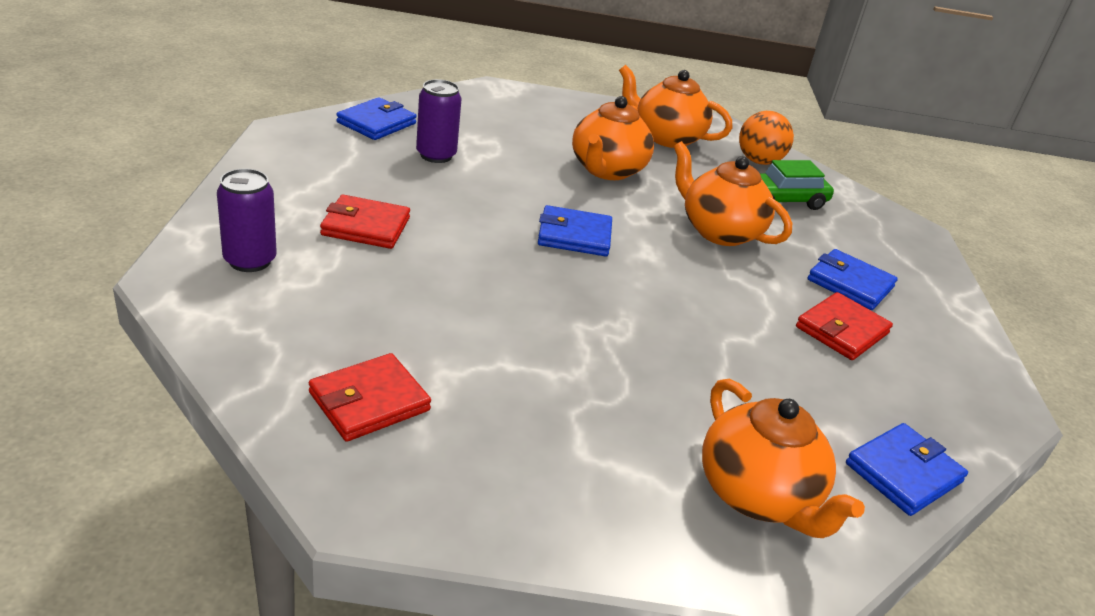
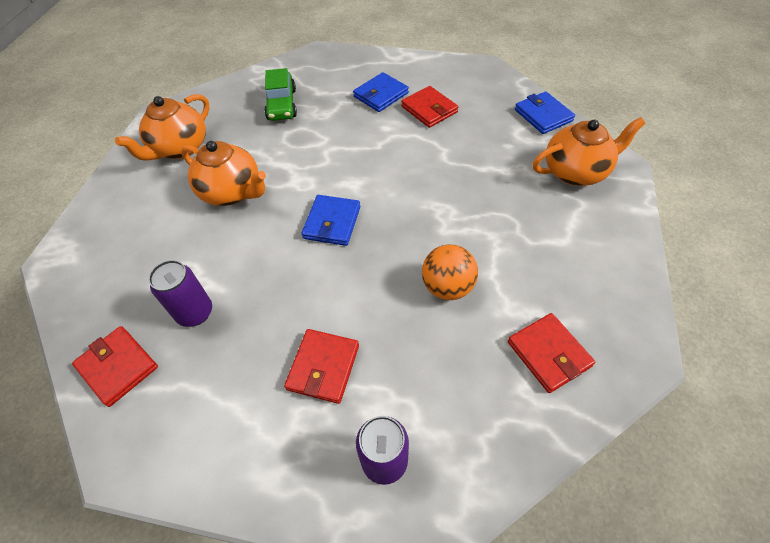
camera: 75 degrees left, 20 degrees up
(376, 123) = (118, 367): blue wallet -> red wallet
(719, 231) = (323, 142): orange teapot -> none
(758, 161) = (224, 104): orange ball -> orange ball (447, 287)

